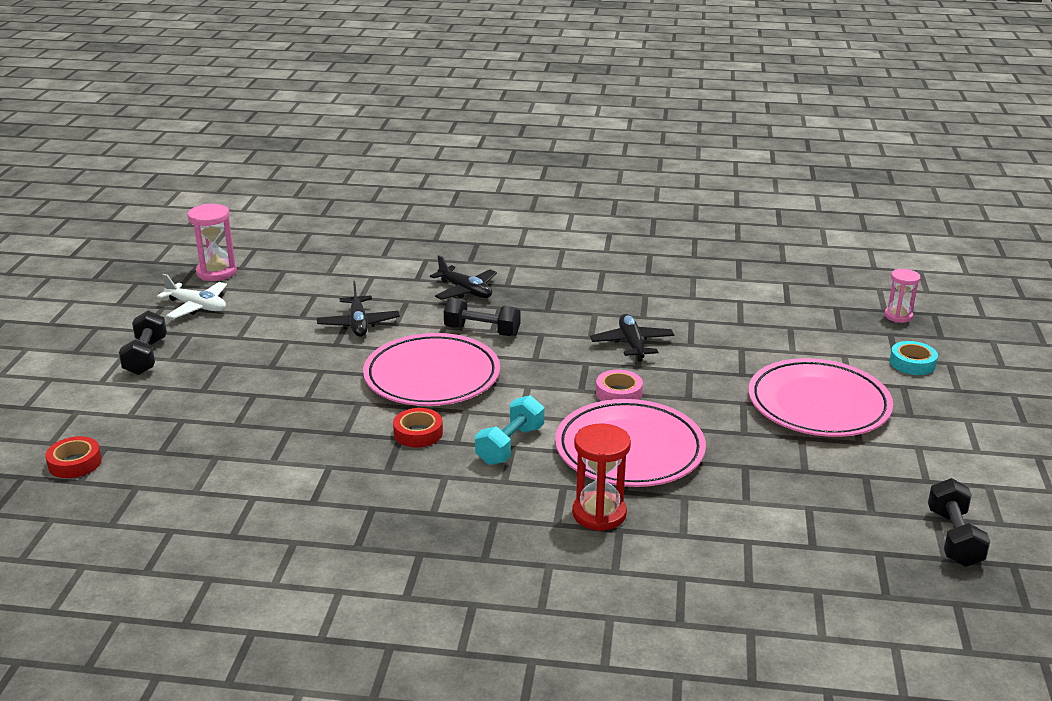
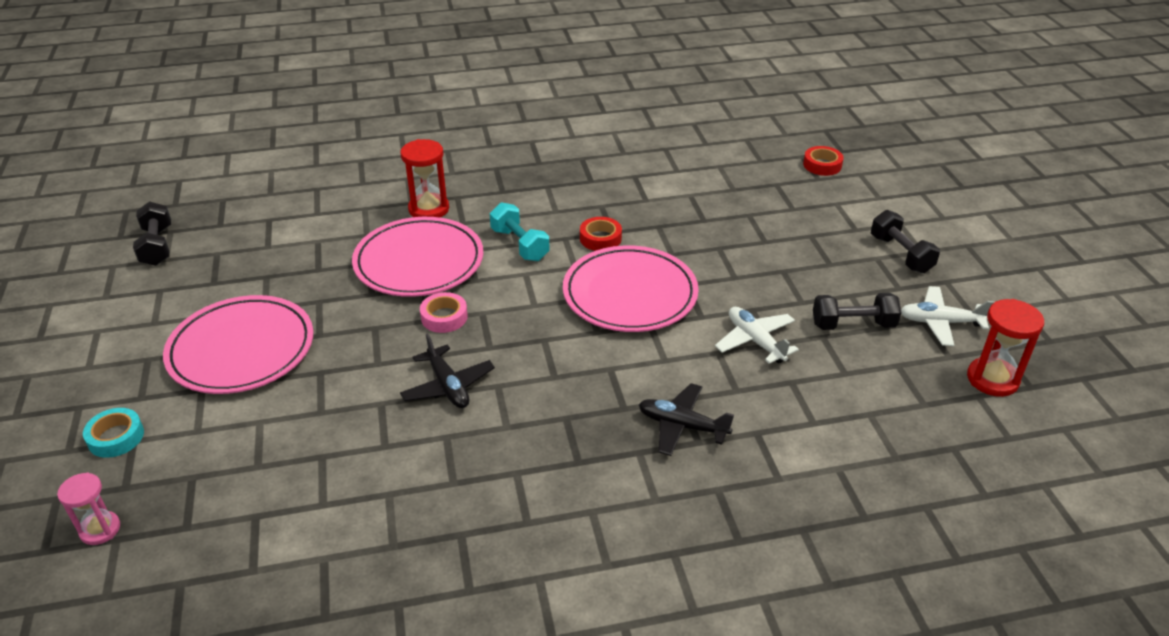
camera: 160 degrees right, 10 degrees up
(216, 272) = (992, 379): pink hourglass -> red hourglass
(358, 324) = (755, 341): black plane -> white plane
(482, 331) = (620, 364): black dumbbell -> black dumbbell (853, 325)
(510, 445) = (519, 245): turquoise dumbbell -> turquoise dumbbell turned 45 degrees counterclockwise

